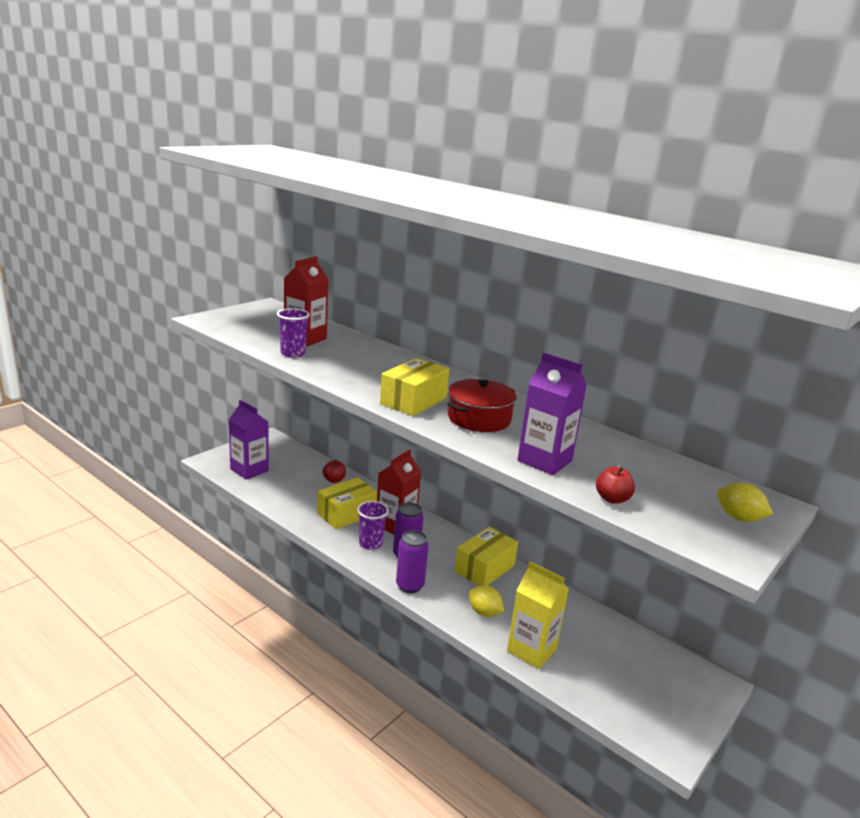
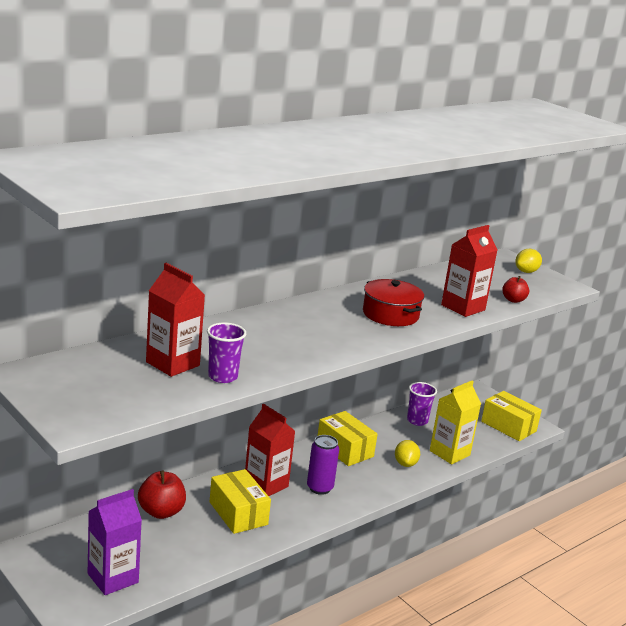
camera: 80 degrees left, 0 degrees up
(334, 480) = (161, 512): red apple -> red apple, size x1.64
(370, 543) = (297, 506): purple cup -> purple cup (417, 421)
(409, 586) = (367, 494): purple can -> none
(413, 401) = (355, 334): yellow box -> yellow box (508, 426)
(484, 612) = (405, 464): yellow lemon -> yellow lemon turned 45 degrees counterclockwise
(544, 461) = (463, 307): purple carton -> red carton

